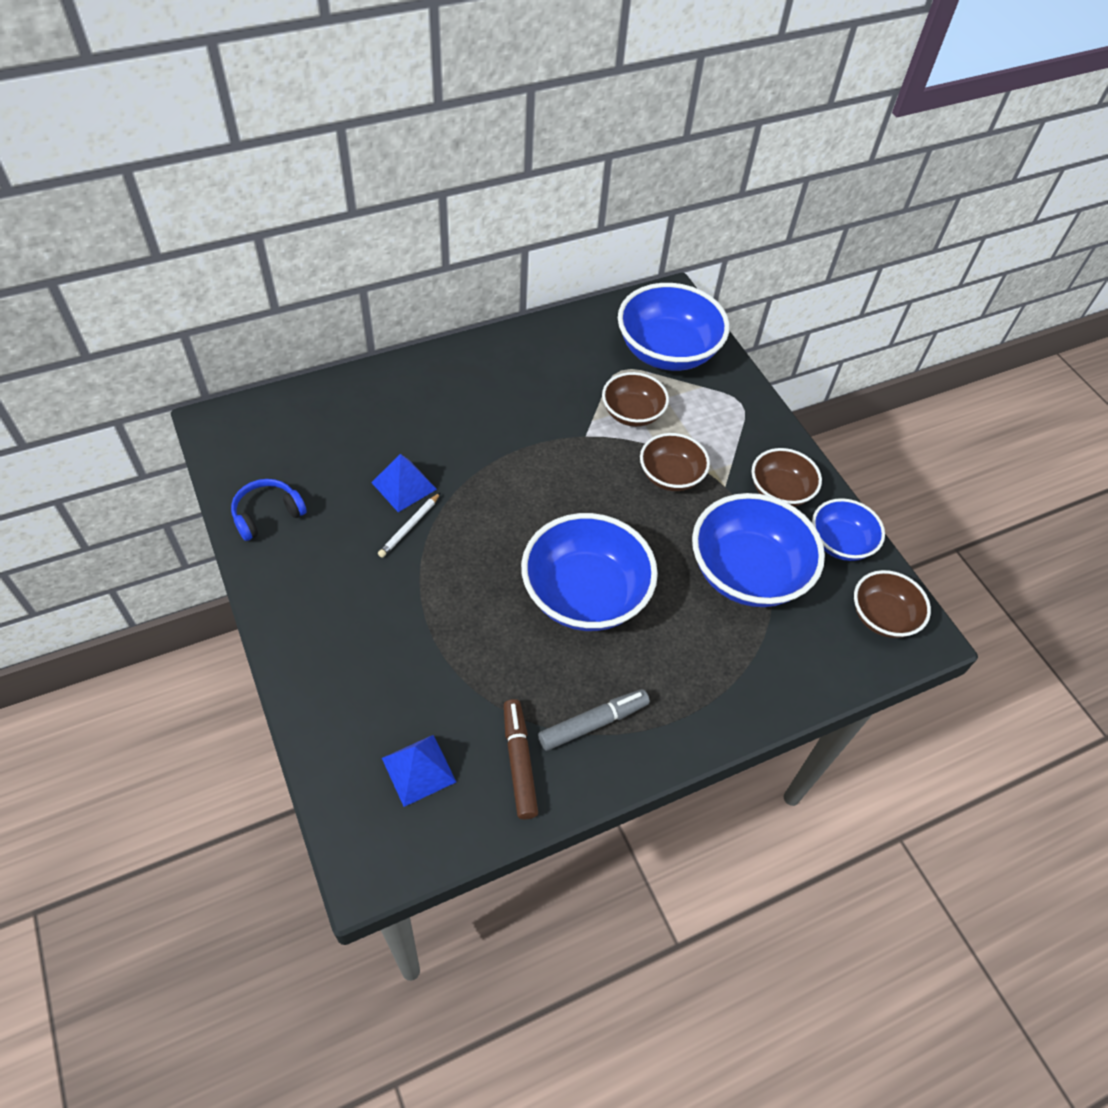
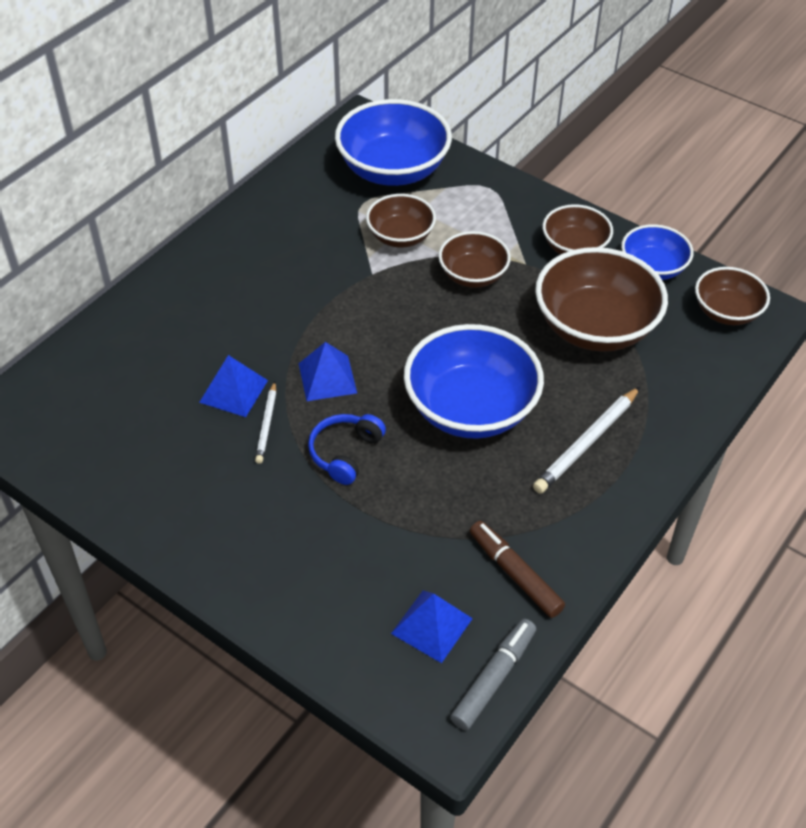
camera: 25 degrees left, 5 degrees down
(267, 515) = (117, 477): blue headphones -> blue headphones (345, 453)
(485, 510) = (327, 378): none -> blue pyramid
(593, 723) = (555, 510): grey marker -> grey marker (493, 678)
(664, 676) = (586, 443): none -> white pencil
(747, 573) = (595, 327): blue bowl -> brown bowl

